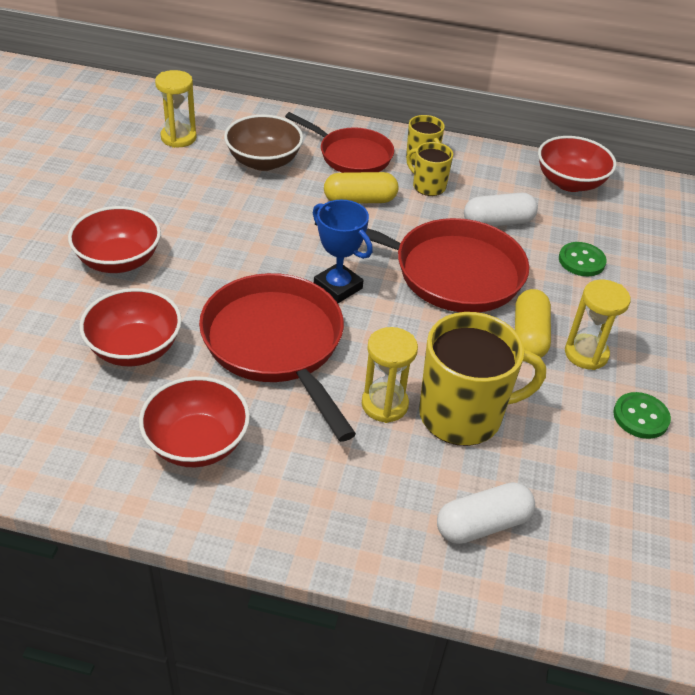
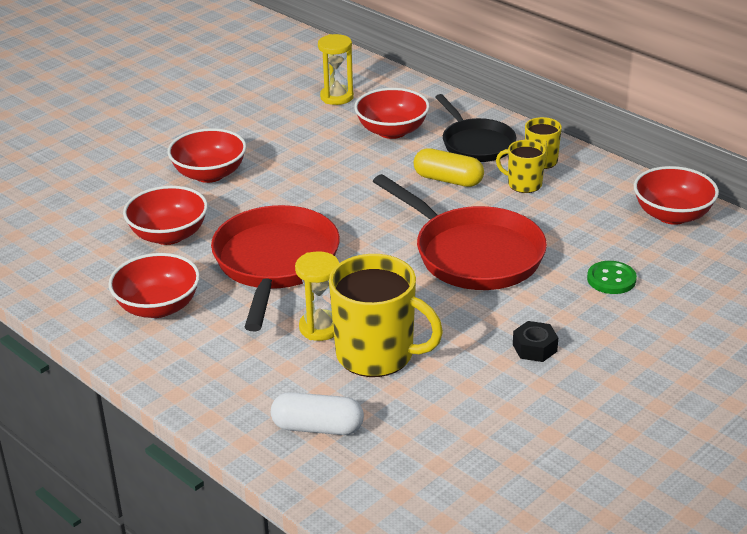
camera: 35 degrees right, 10 degrees down
(264, 161) = (392, 131): brown bowl -> red bowl
(338, 287) = (364, 238): blue trophy -> none
(351, 155) = (476, 144): red pan -> black pan
(428, 186) = (523, 184): yellow mug -> yellow mug turned 45 degrees counterclockwise
(498, 222) = (561, 228): white capsule -> none
(529, 336) = (495, 319): yellow capsule -> none
(586, 354) = (534, 348): yellow hourglass -> black nut
(640, 417) = (534, 407): green button -> none

